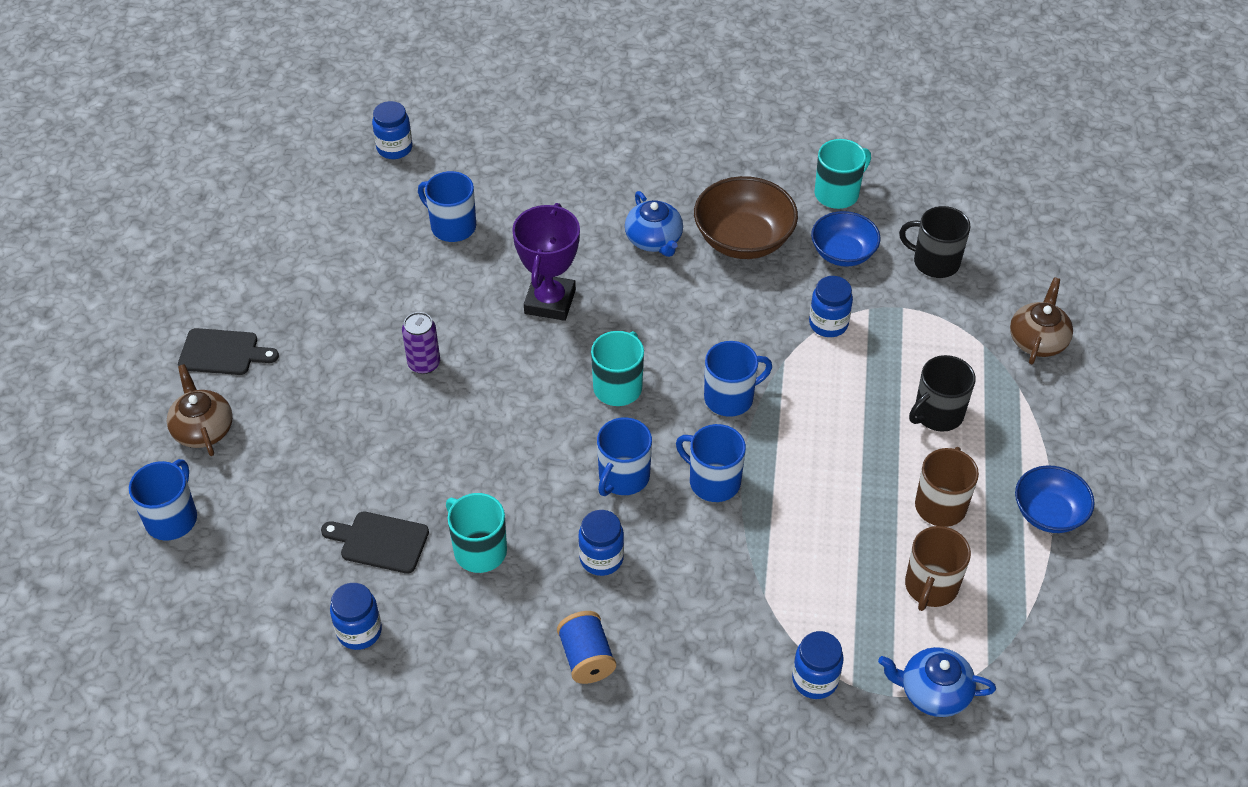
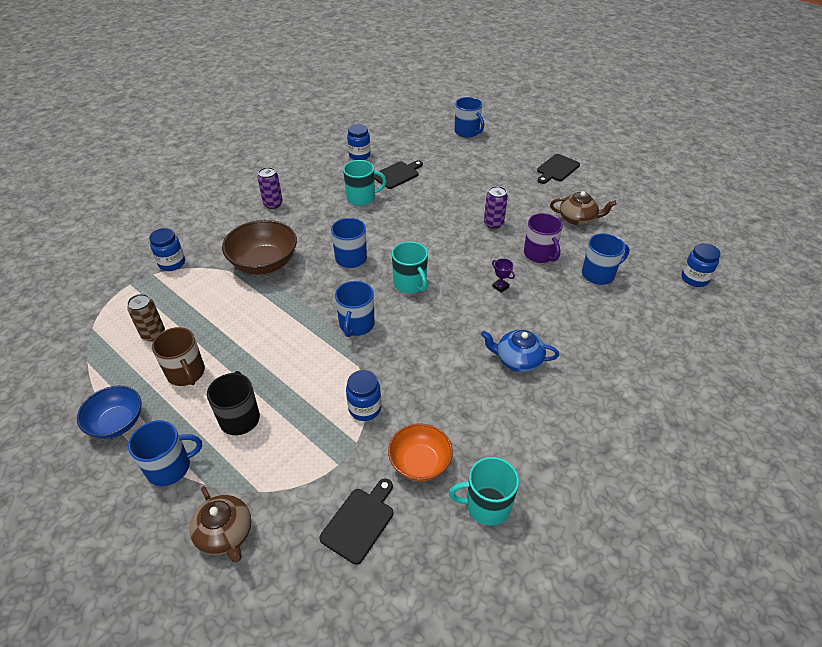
camera: 125 degrees right, 5 degrees down
(203, 429) = (511, 151): brown teapot -> brown teapot (578, 219)
(455, 291) = (540, 254): none -> purple mug
(550, 302) = (500, 286): purple trophy -> purple trophy, size x0.40
(586, 658) = (273, 204): blue spool -> purple can
(601, 558) = (314, 230): blue jar -> none
(713, 481) = (311, 288): blue mug -> blue mug (170, 467)
(743, 239) = (481, 409): brown bowl -> brown bowl (264, 263)
(837, 193) = (486, 505): turquoise mug -> turquoise mug turned 90 degrees clockwise
(843, 253) = (420, 463): blue bowl -> orange bowl
(930, 587) = (153, 334): brown mug -> brown can
(933, 692) = (111, 298): blue teapot -> none
(934, 262) = (360, 522): black mug -> black cutting board

